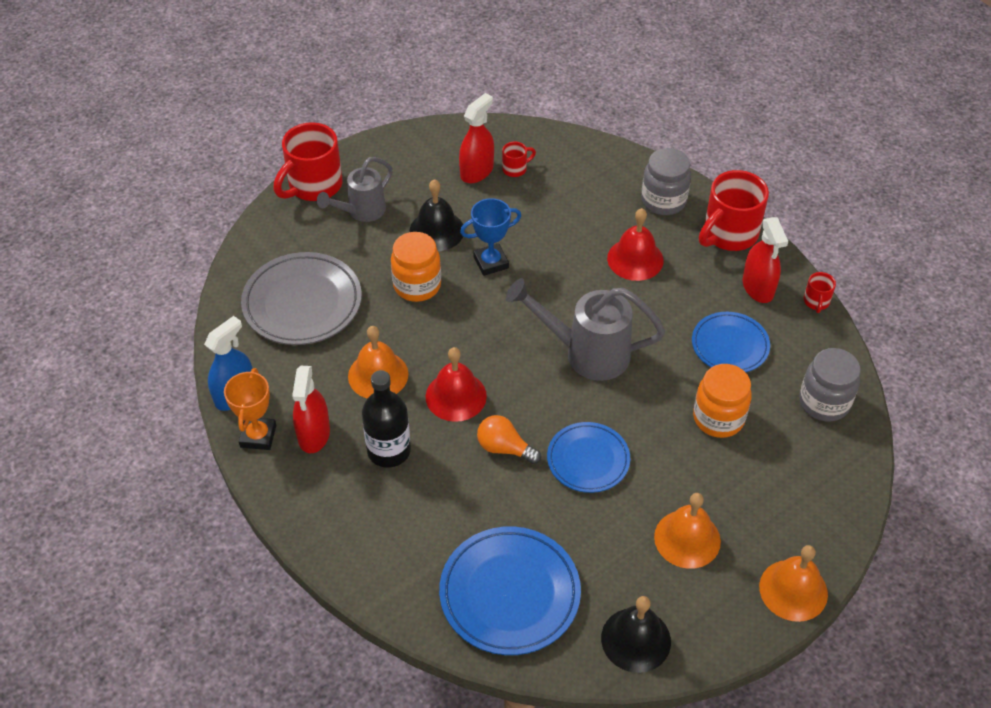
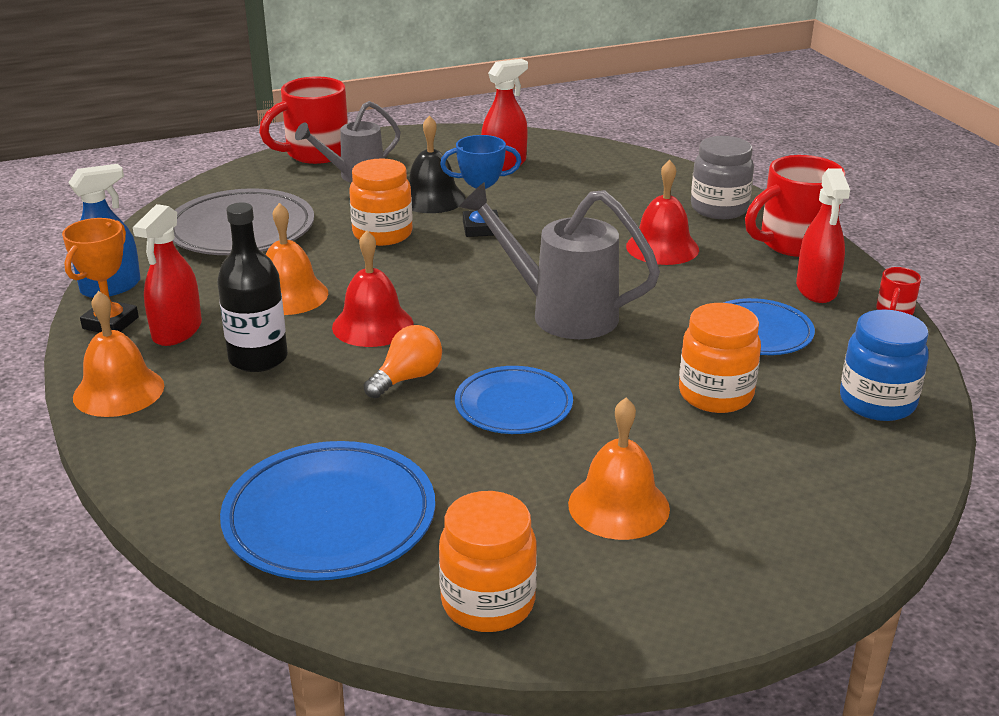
camera: 15 degrees right, 20 degrees down
(504, 448) = (407, 378): orange light bulb -> orange light bulb turned 90 degrees clockwise
(515, 169) = (550, 167): red mug -> none
(636, 639) = (488, 603): black bell -> orange jar
(793, 590) = (763, 591): orange bell -> orange bell (118, 391)
(824, 402) = (877, 402): grey jar -> blue jar

